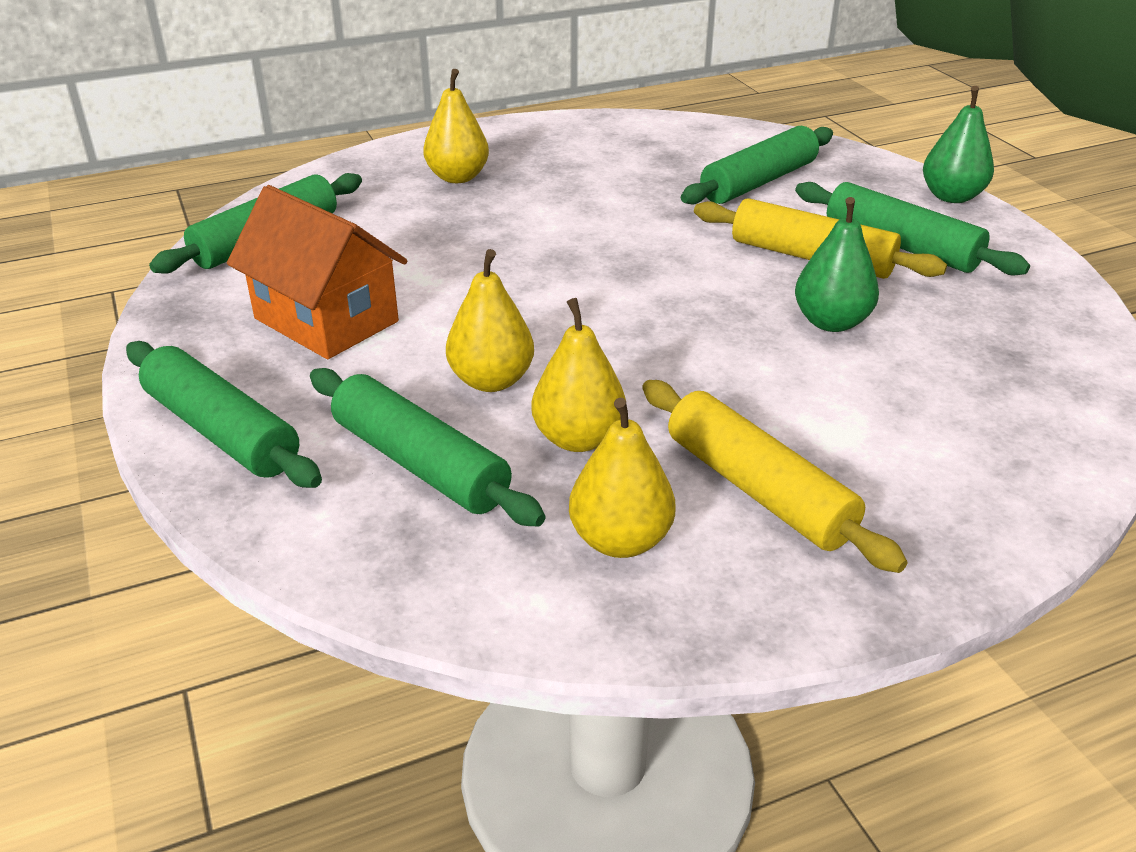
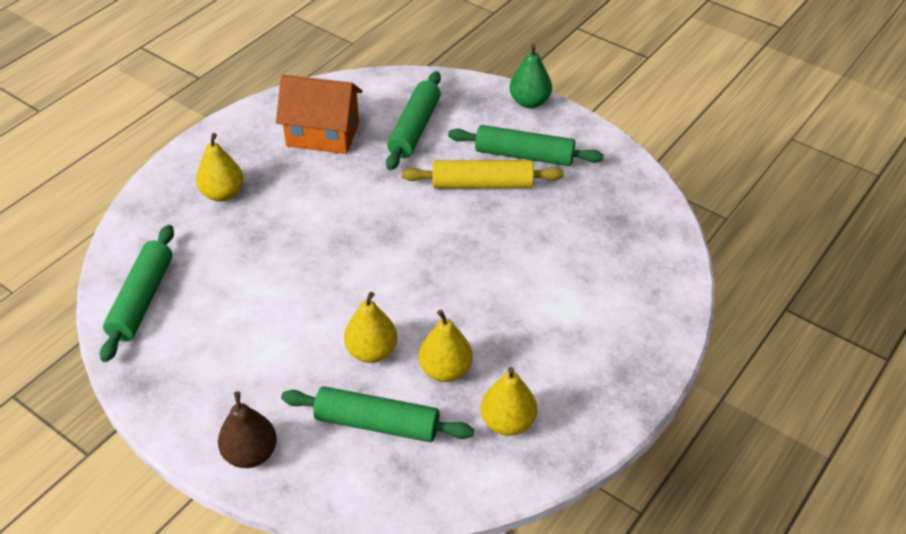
camera: 30 degrees left, 10 degrees up
(221, 431) = (250, 454): green rolling pin -> brown pear
(326, 320) = (240, 349): orange house -> orange house (323, 134)
(757, 490) = (551, 362): yellow rolling pin -> none
(831, 322) = (521, 232): green pear -> none

